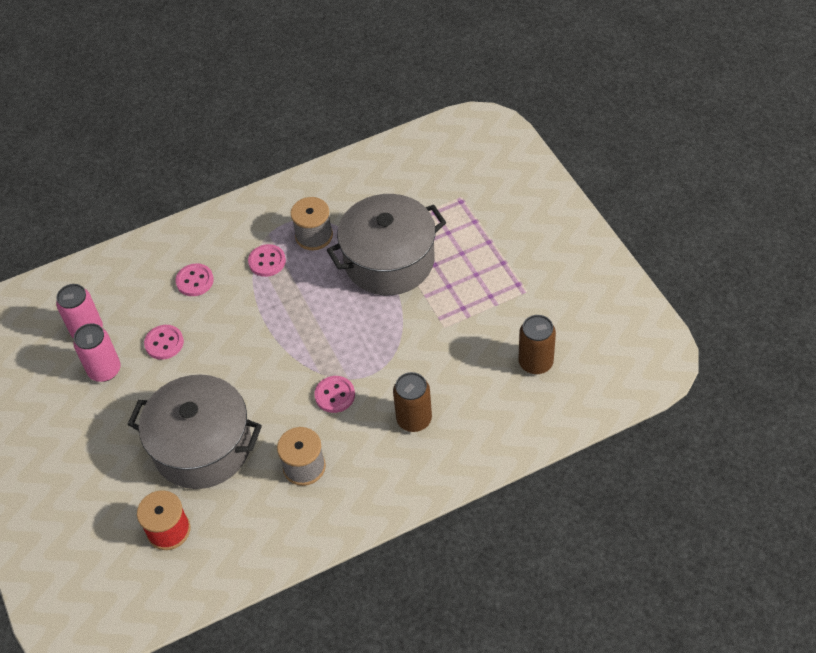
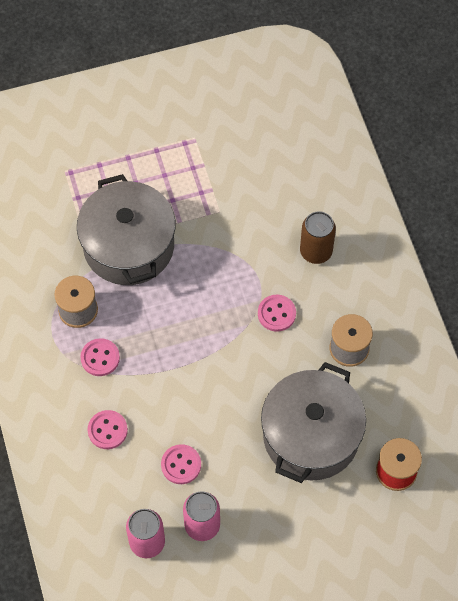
camera: 85 degrees left, 10 degrees up
(535, 363) = (275, 145): brown can -> none

